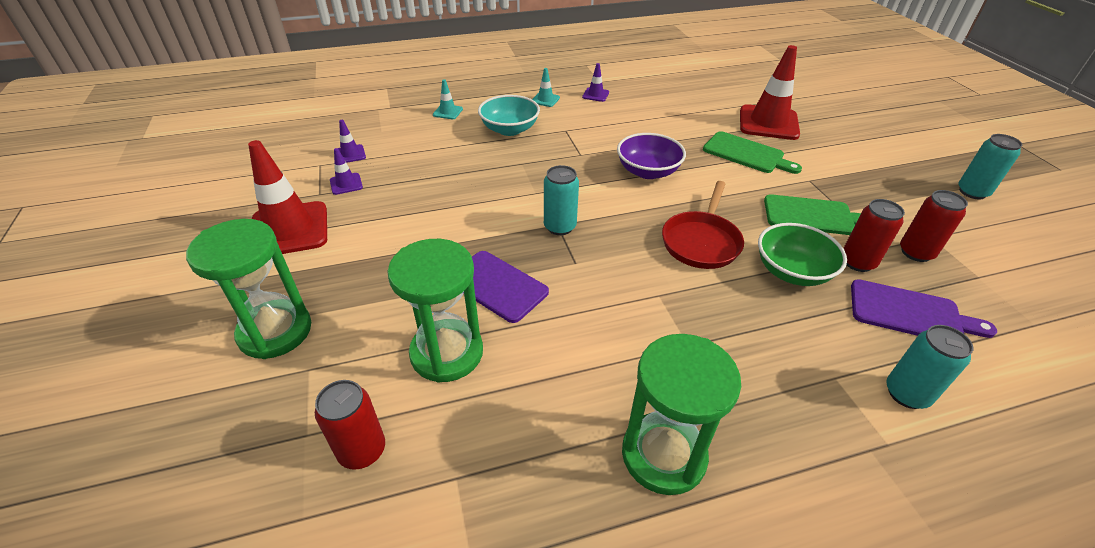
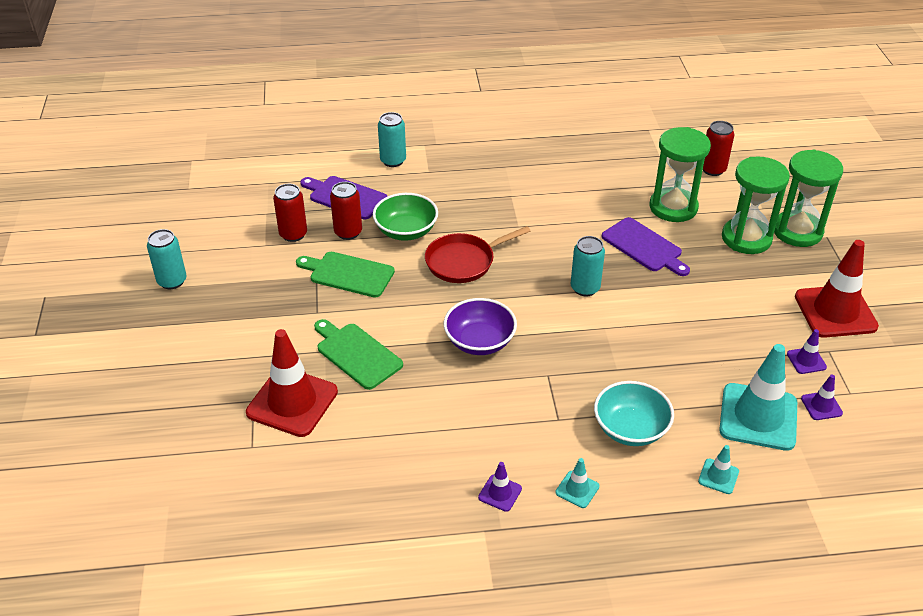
camera: 170 degrees left, 0 degrees up
(407, 143) = (758, 417): none -> turquoise traffic cone
(663, 455) = (548, 152): green hourglass -> green hourglass (746, 238)
(701, 241) = (464, 261): red pan -> red pan turned 150 degrees counterclockwise

